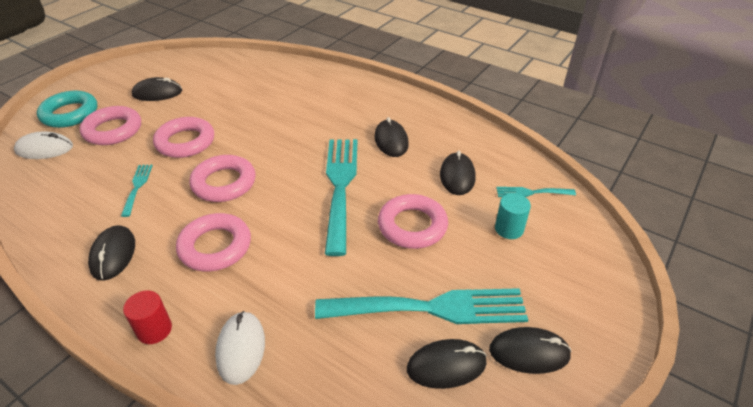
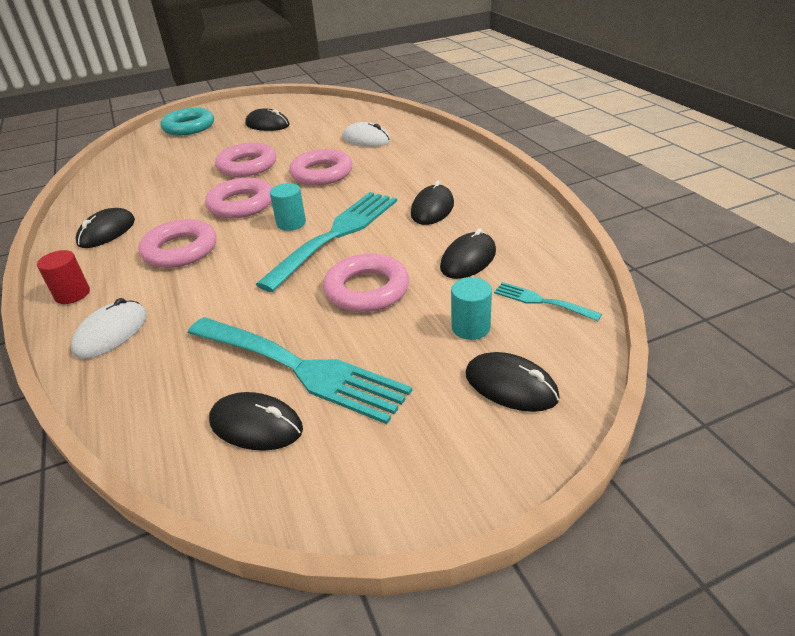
camera: 35 degrees right, 5 degrees down
(44, 149) = (146, 147): white mouse -> white mouse (366, 139)
(113, 130) = (205, 145): pink ring -> pink ring (322, 173)
(137, 187) = (175, 189): turquoise fork -> none
(290, 188) = (291, 223): none -> turquoise cylinder
(529, 352) = (354, 454): black mouse -> black mouse (511, 386)

